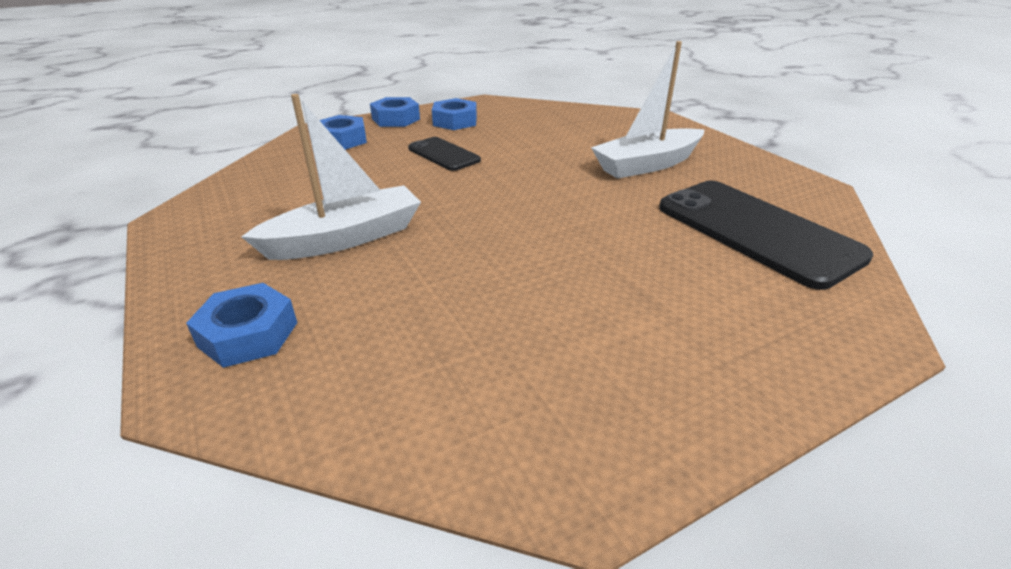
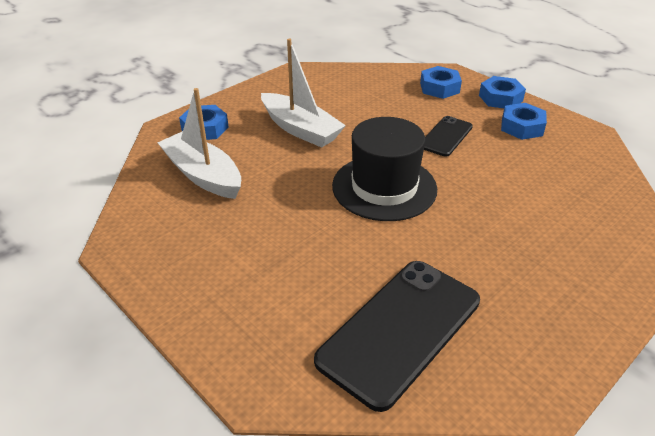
camera: 75 degrees right, 5 degrees up
(518, 202) = (384, 187): none -> black hat
(647, 165) = (507, 254): white boat -> white boat (203, 175)

